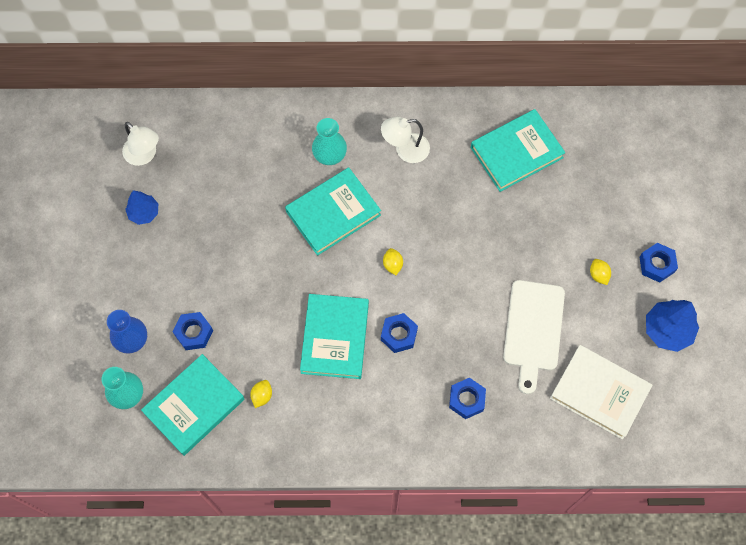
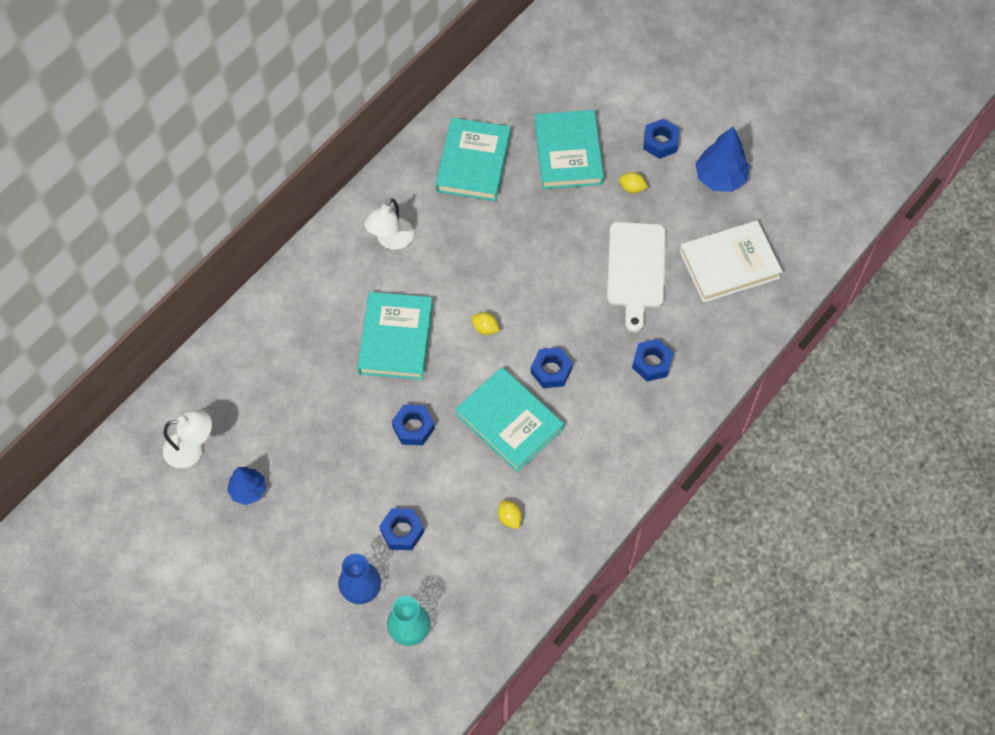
camera: 50 degrees left, 5 degrees down
(194, 406) = (469, 580): turquoise book -> turquoise book (568, 153)
(276, 278) = (413, 427): none -> blue nut
(330, 155) = (340, 301): turquoise vase -> none
(533, 330) = (636, 269): white cutting board -> white cutting board turned 45 degrees clockwise

